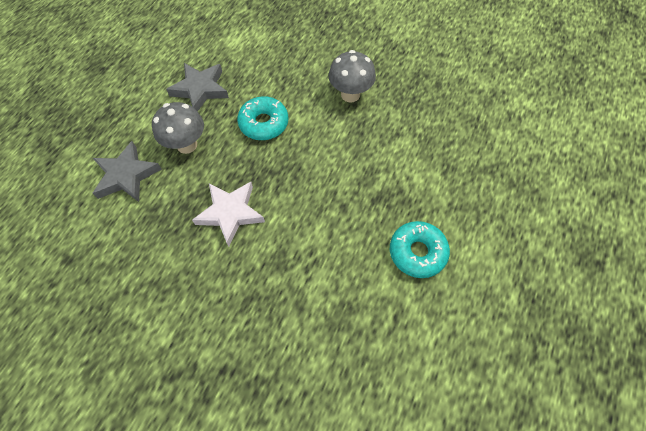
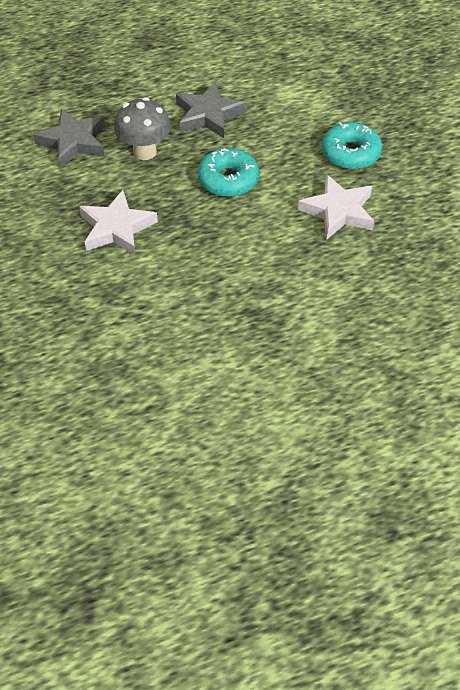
camera: 45 degrees right, 10 degrees down
(350, 95) = (338, 211): grey mushroom -> white star
(417, 252) = (230, 378): turquoise donut -> turquoise donut (350, 153)

